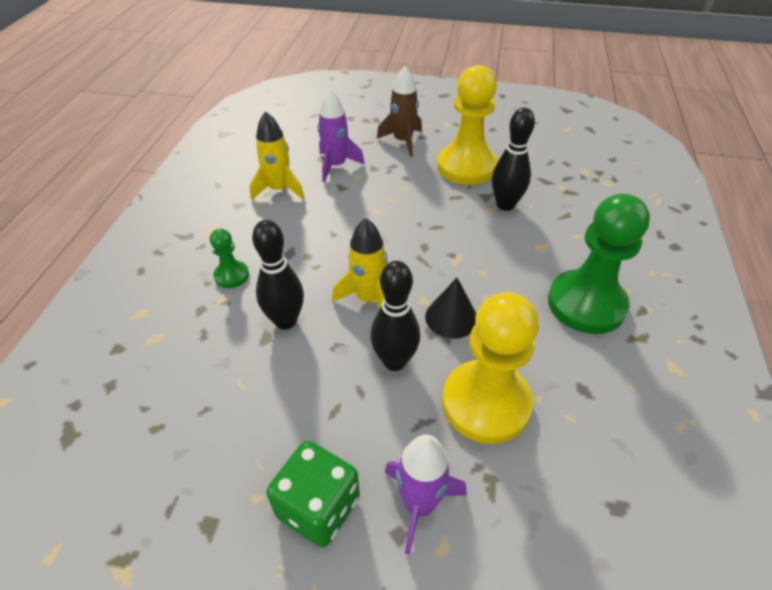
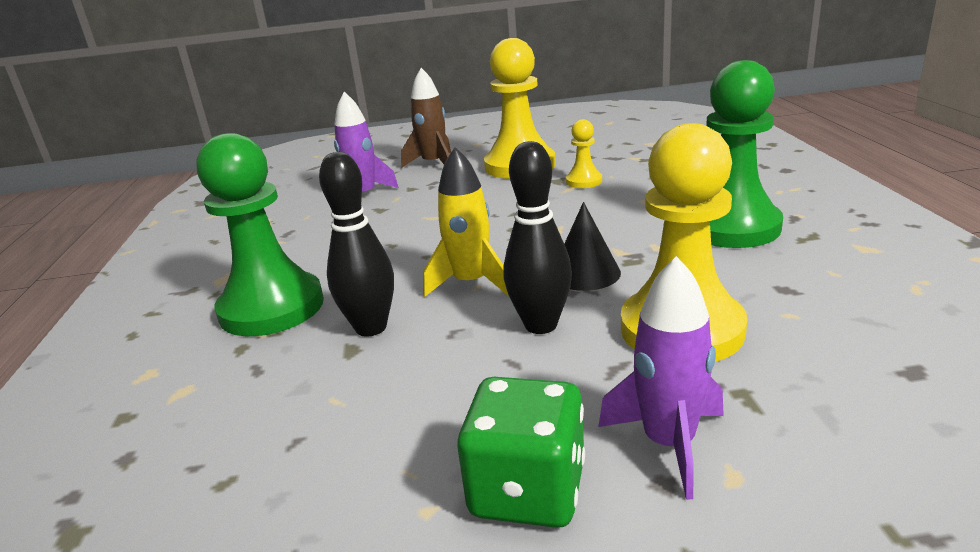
camera: 15 degrees left, 20 degrees down
(231, 275) = (272, 308): green pawn -> green pawn, size x2.13
(279, 190) = (300, 227): yellow rocket -> none
(505, 205) = (584, 181): black bowling pin -> yellow pawn

